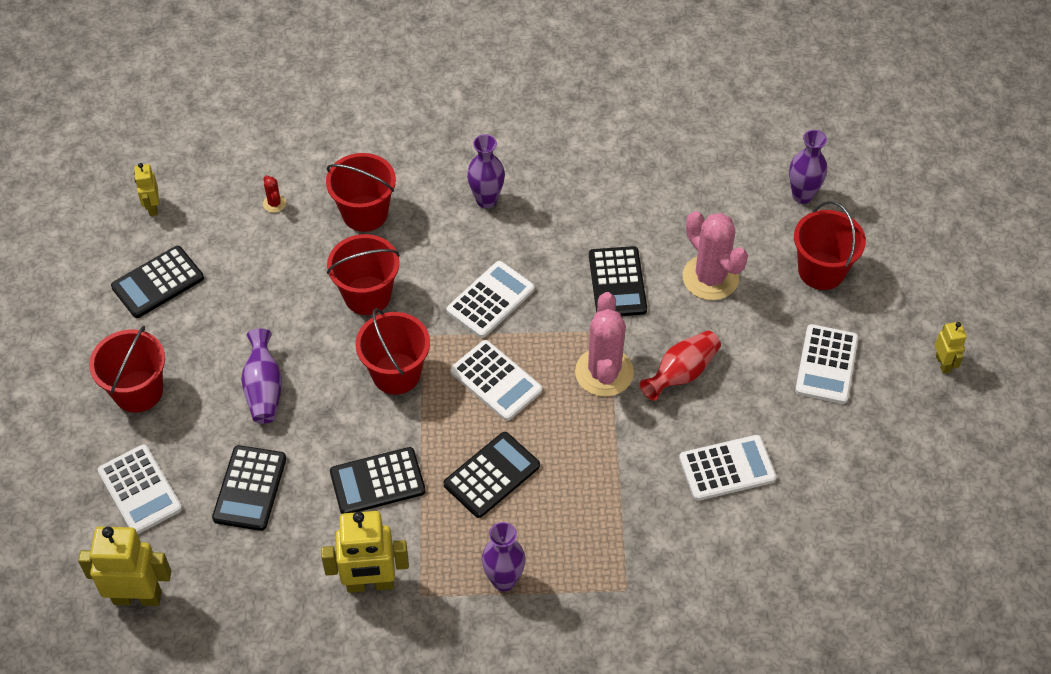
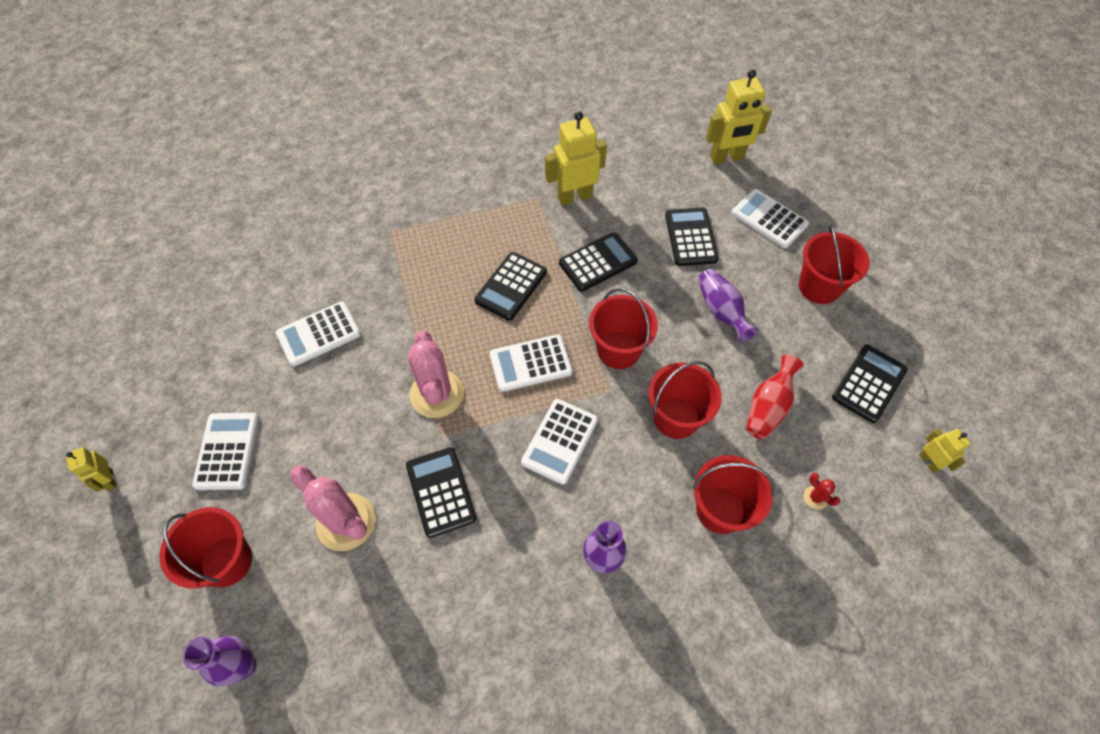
camera: 165 degrees right, 5 degrees up
(496, 381) = (530, 363): white calculator -> white calculator turned 45 degrees counterclockwise
(504, 580) = (481, 218): purple vase -> none
(681, 373) = (366, 409): red vase -> red vase (768, 407)

